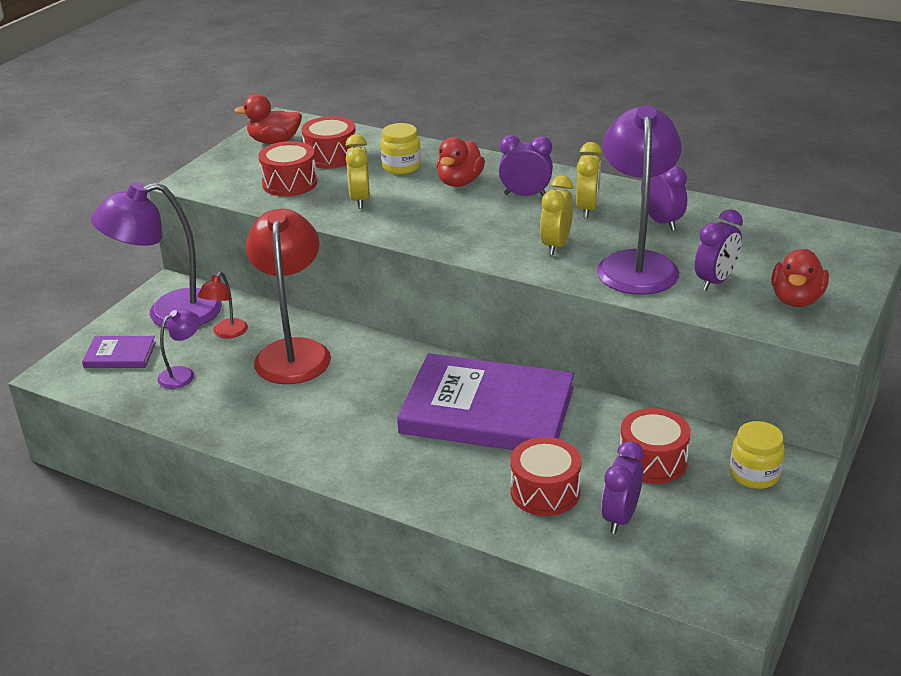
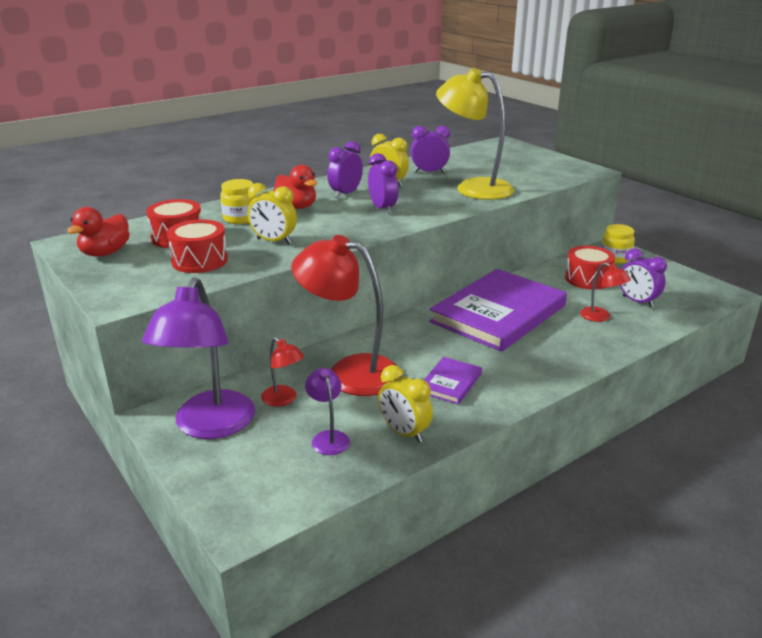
camera: 65 degrees left, 5 degrees down
(120, 355) = (253, 472): purple book -> purple book (450, 383)
(545, 492) = (600, 317): red drum -> red lamp
(556, 245) = (426, 200): yellow clock -> yellow clock (404, 432)
(636, 264) = (473, 188): purple lamp -> yellow lamp
(715, 281) = (513, 177): purple clock -> purple clock (382, 209)
(796, 299) = (548, 167): red duck -> none

